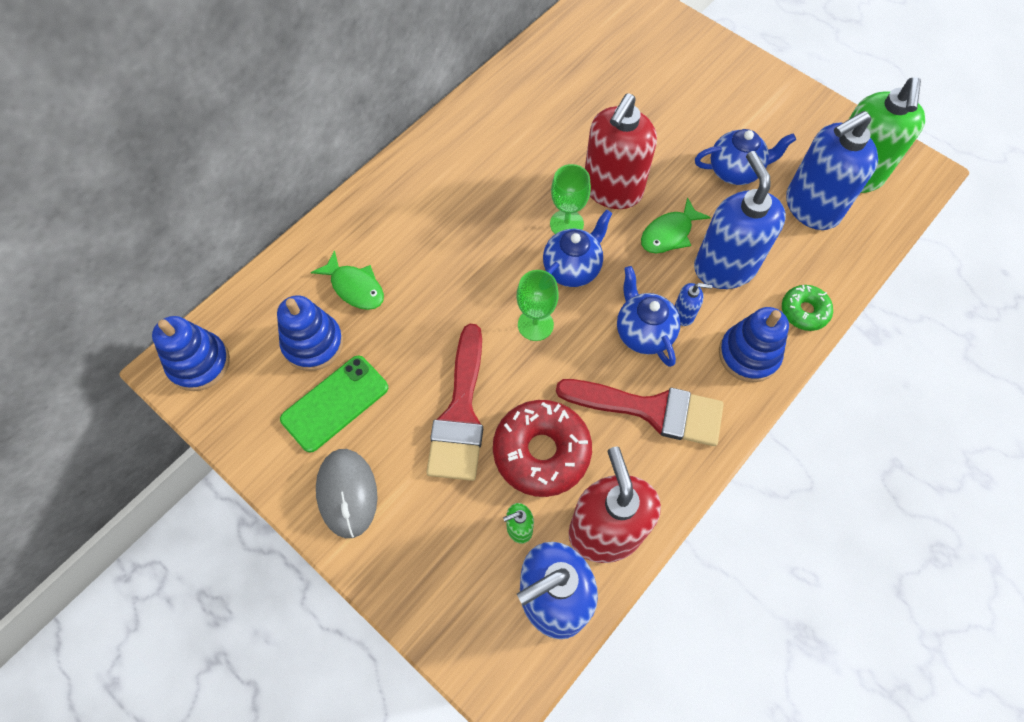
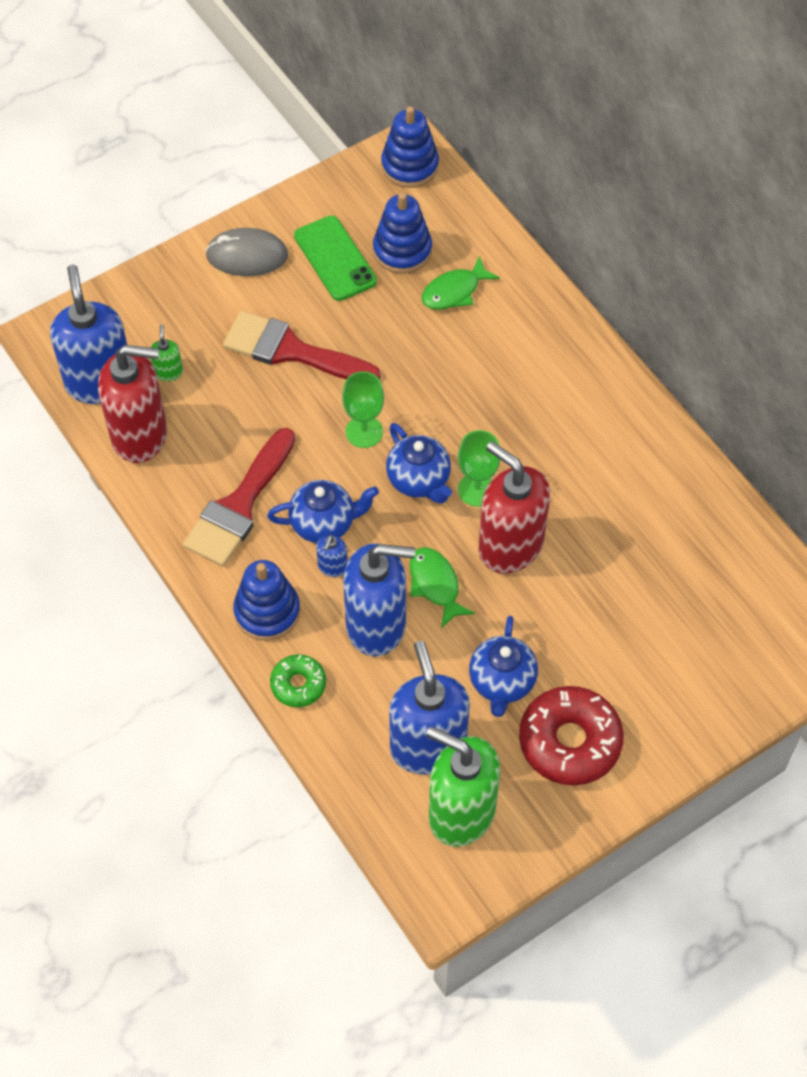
camera: 105 degrees right, 5 degrees down
(541, 452) = (231, 405): red donut -> red donut (570, 741)

